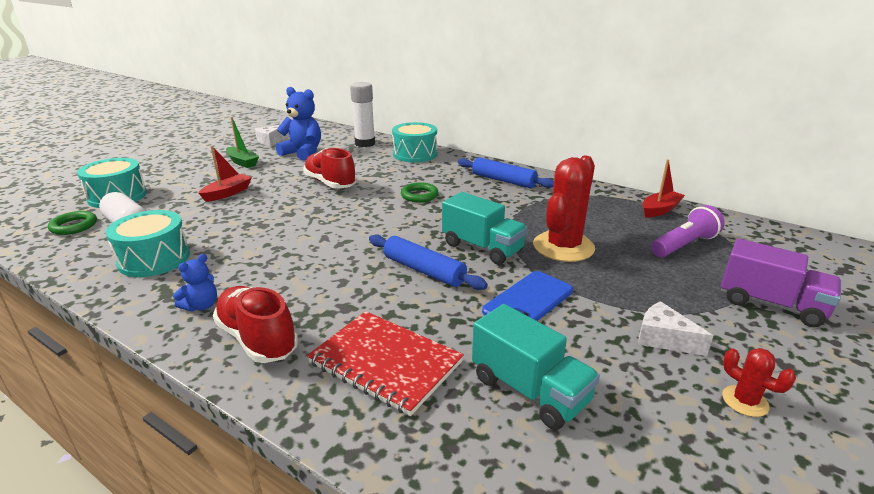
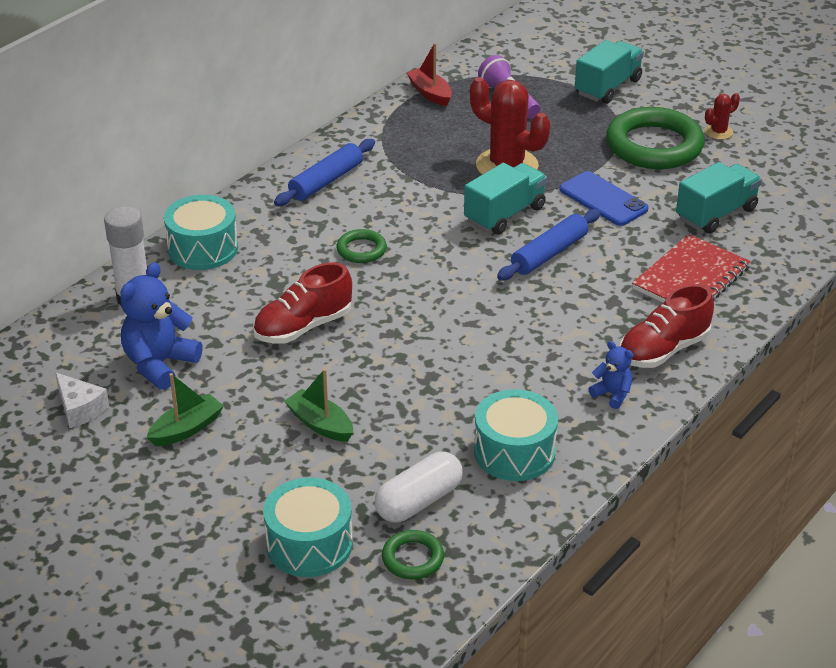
camera: 85 degrees left, 10 degrees up
(227, 193) = (320, 424): red boat -> green boat
(664, 339) = (654, 145): white cheese -> green ring
(771, 304) = (608, 87): purple truck -> turquoise truck

